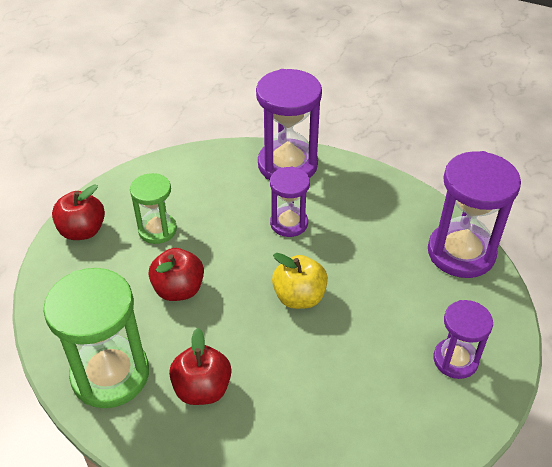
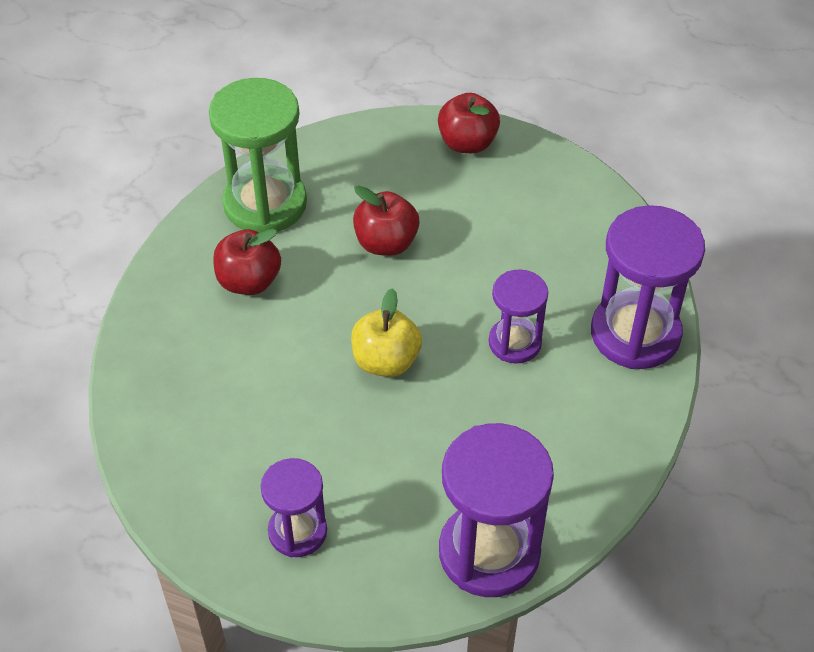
camera: 85 degrees right, 5 degrees up
(157, 230) = (480, 210): green hourglass -> none

